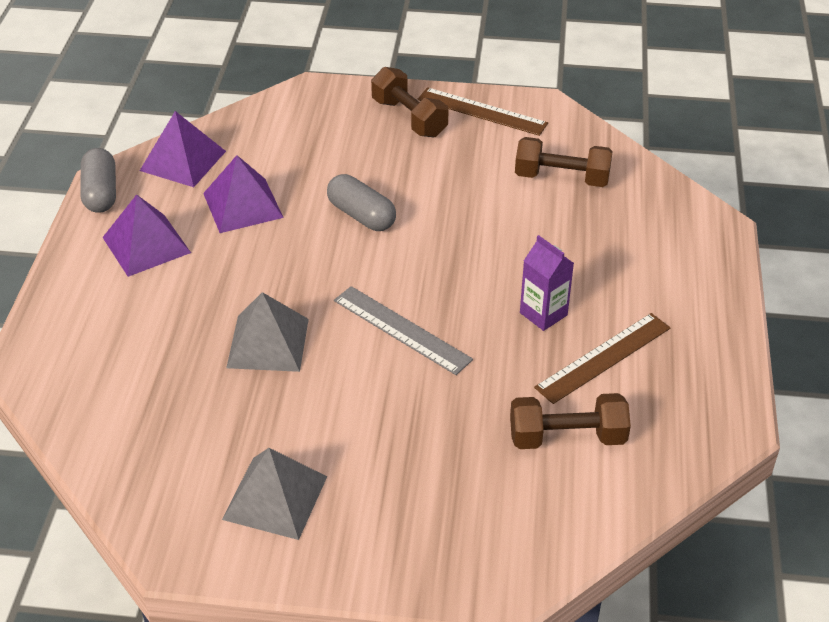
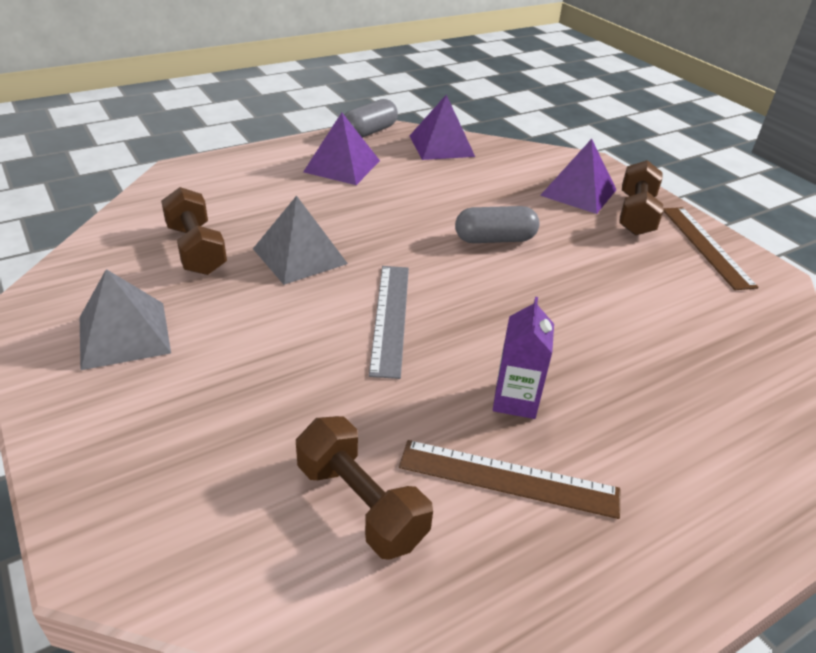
camera: 50 degrees right, 5 degrees down
(242, 205) = (431, 185): purple pyramid -> purple pyramid (578, 192)
(361, 215) = (494, 239): grey capsule -> grey capsule turned 75 degrees clockwise
(561, 178) = (706, 328): brown dumbbell -> brown dumbbell (196, 249)

